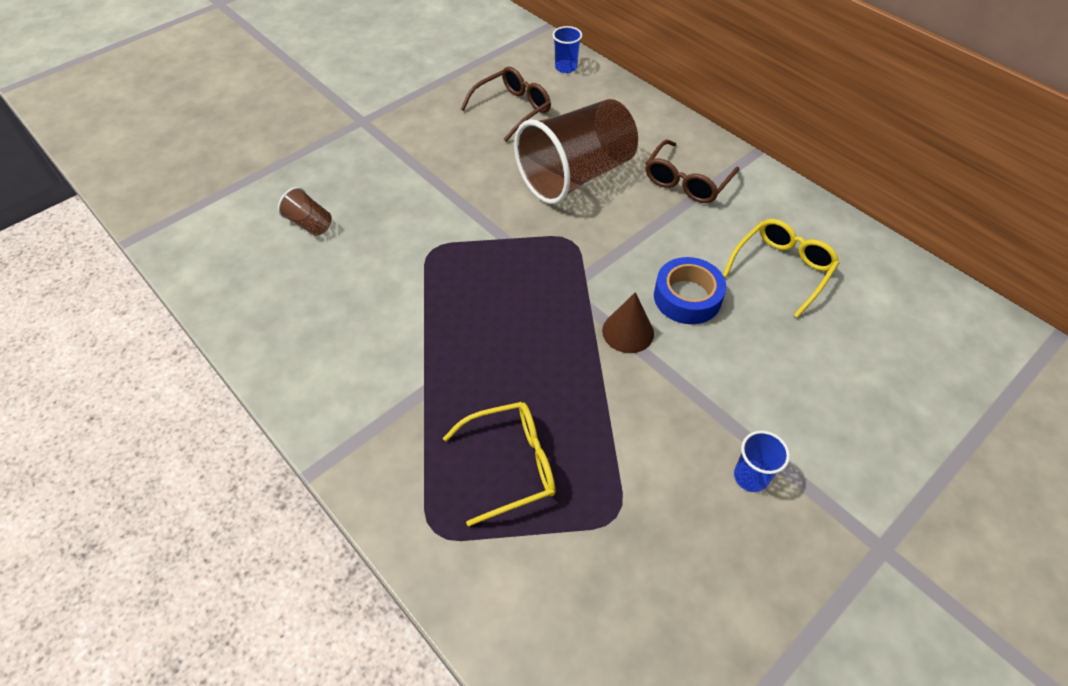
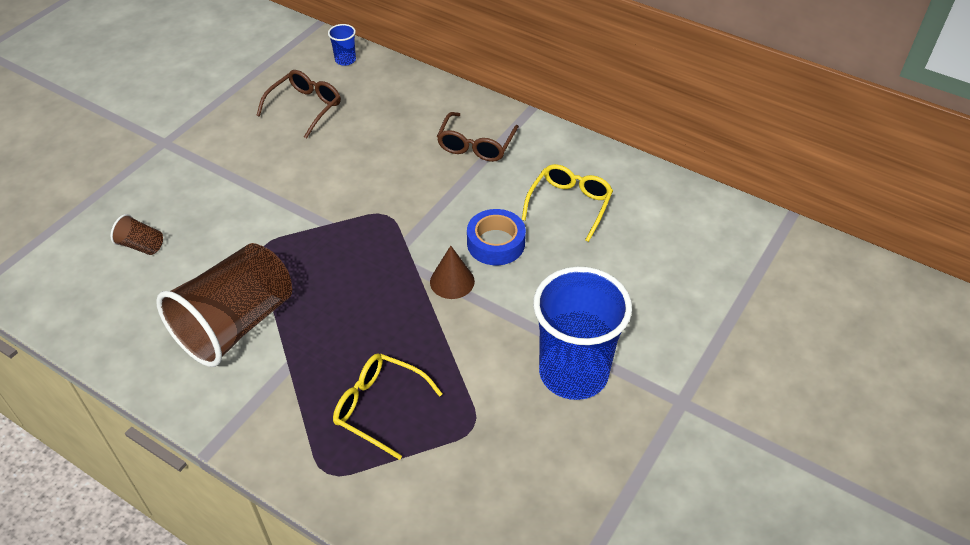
camera: 15 degrees left, 5 degrees down
(512, 464) = (379, 407): yellow glasses -> yellow glasses turned 120 degrees counterclockwise
(576, 175) = (377, 157): brown cup -> brown cup (236, 324)
(750, 477) = (573, 373): blue cup -> blue cup, size x2.45

